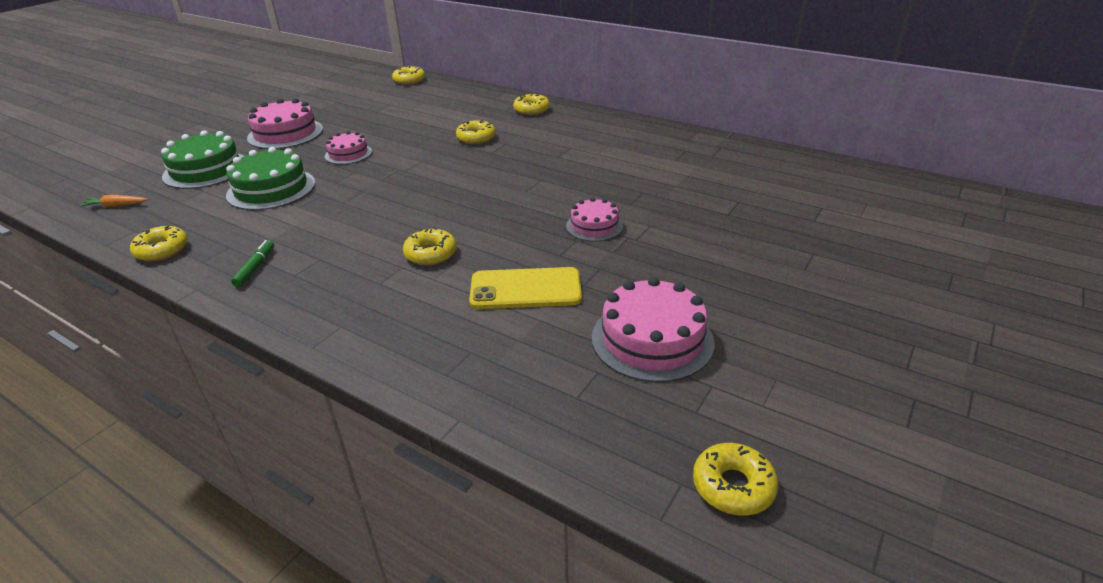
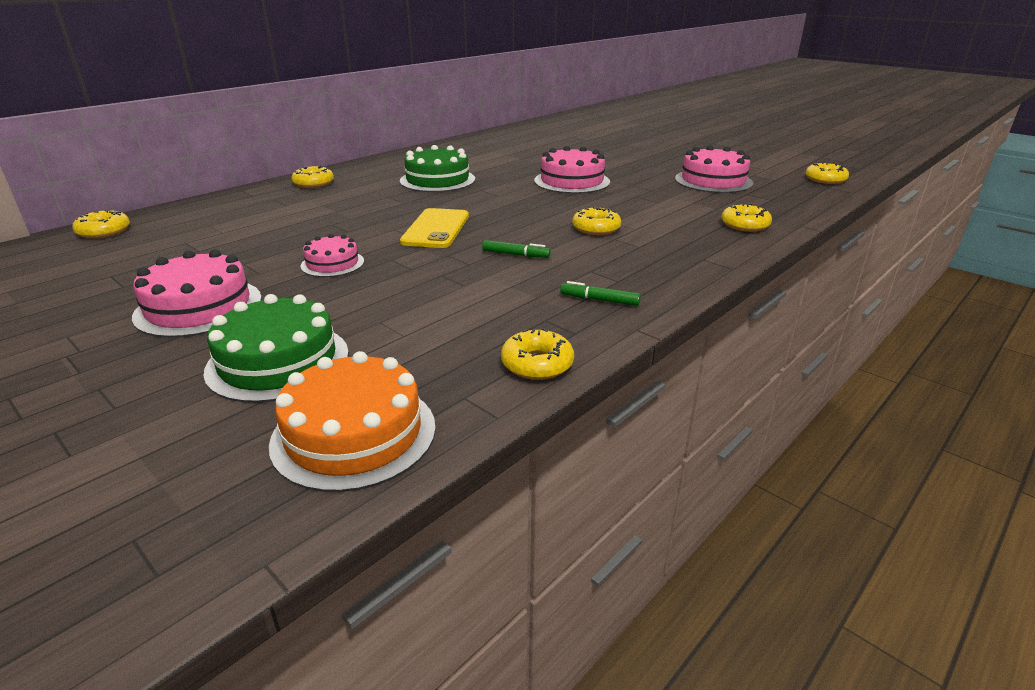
camera: 80 degrees left, 5 degrees down
(116, 205) = (354, 434): orange carrot -> orange cake
(271, 189) = (399, 305): green cake -> green cake (437, 180)
(360, 219) = (515, 255): none -> green marker
(476, 138) = (360, 206): yellow donut -> yellow donut (745, 225)
(525, 289) = (656, 203): yellow phone -> yellow phone (436, 229)
(594, 226) = (572, 181): pink cake -> pink cake, size x1.68

